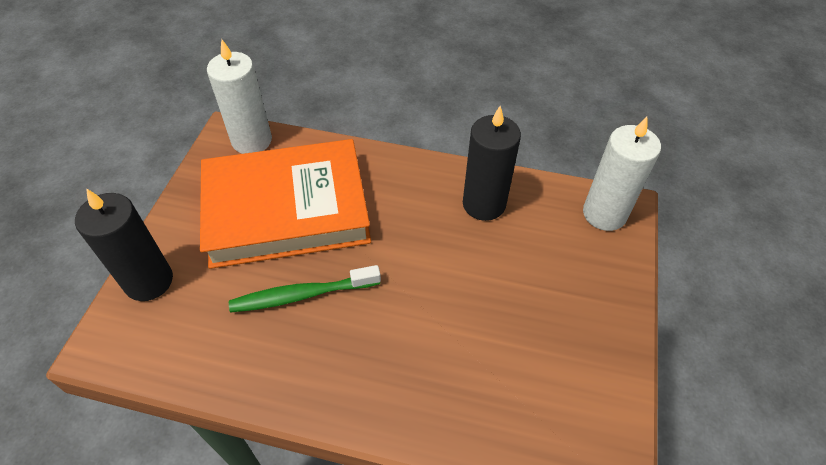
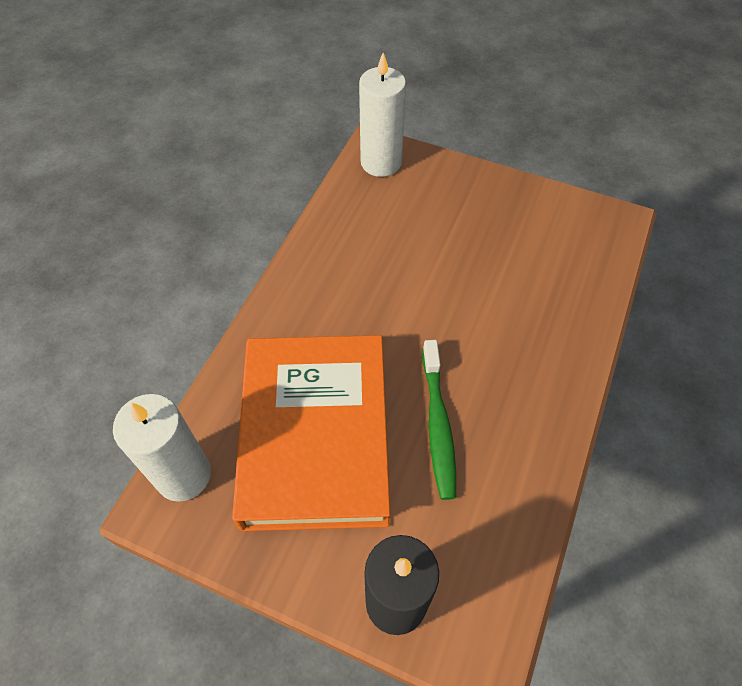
camera: 80 degrees left, 5 degrees up
(484, 204) = (349, 248): black candle -> none

